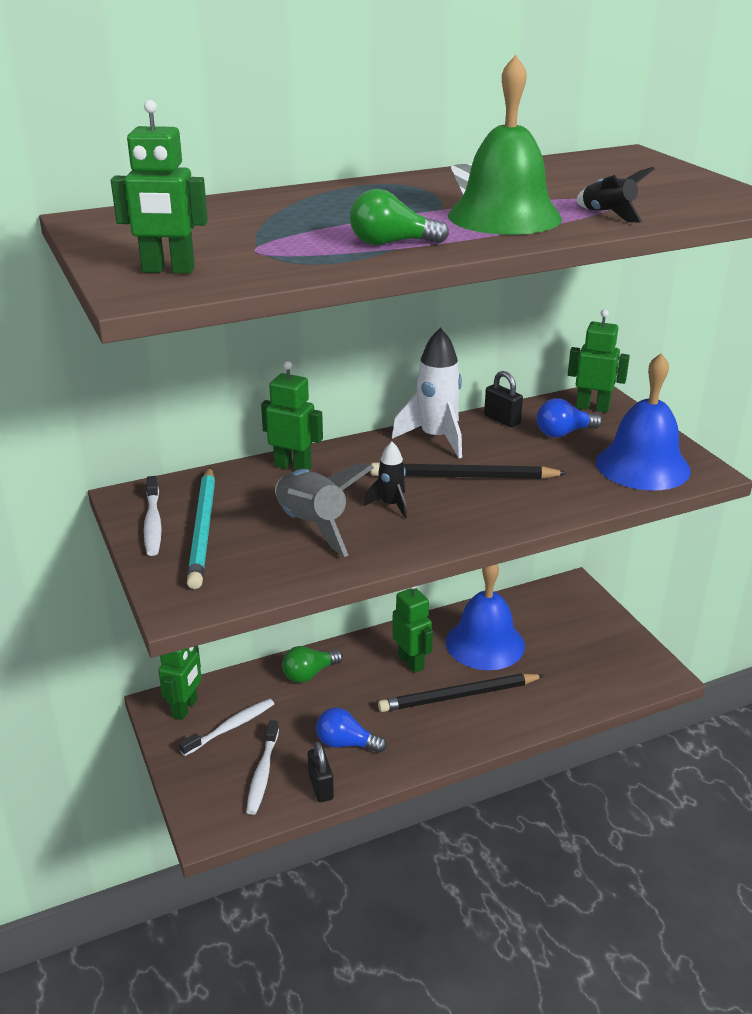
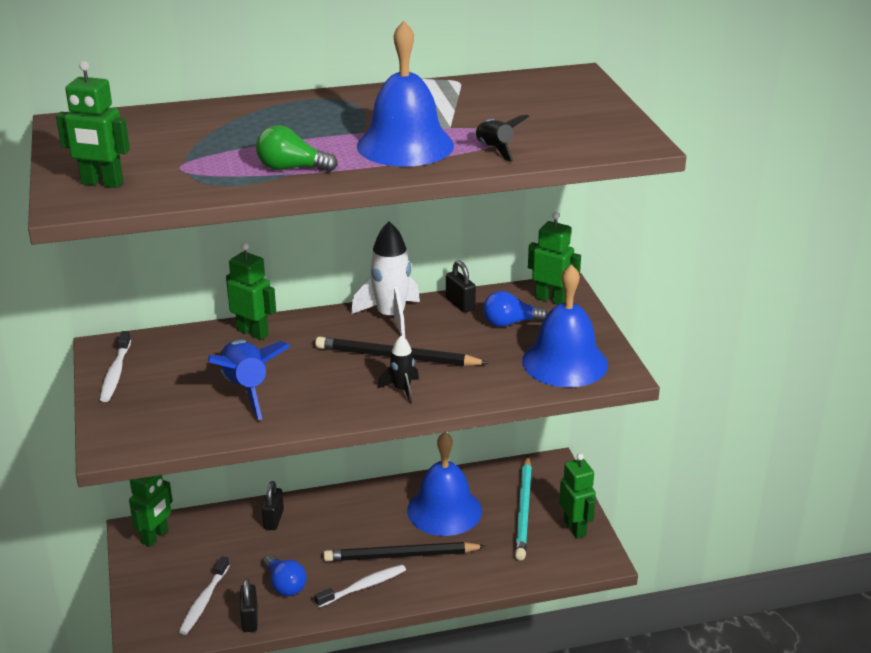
camera: 10 degrees right, 0 degrees up
(203, 529) = (154, 383): turquoise pencil -> turquoise pencil (524, 510)
(230, 727) = (189, 558): white toothbrush -> white toothbrush (363, 587)
(309, 674) = (273, 519): green light bulb -> black padlock
(312, 525) = (246, 389): grey rocket -> blue rocket
(346, 743) = (285, 585): blue light bulb -> blue light bulb turned 150 degrees counterclockwise
(391, 505) = (321, 377): black rocket -> black rocket (402, 390)
(411, 662) = (369, 520): green robot -> green robot (575, 528)
(504, 216) = (405, 145): green bell -> blue bell

